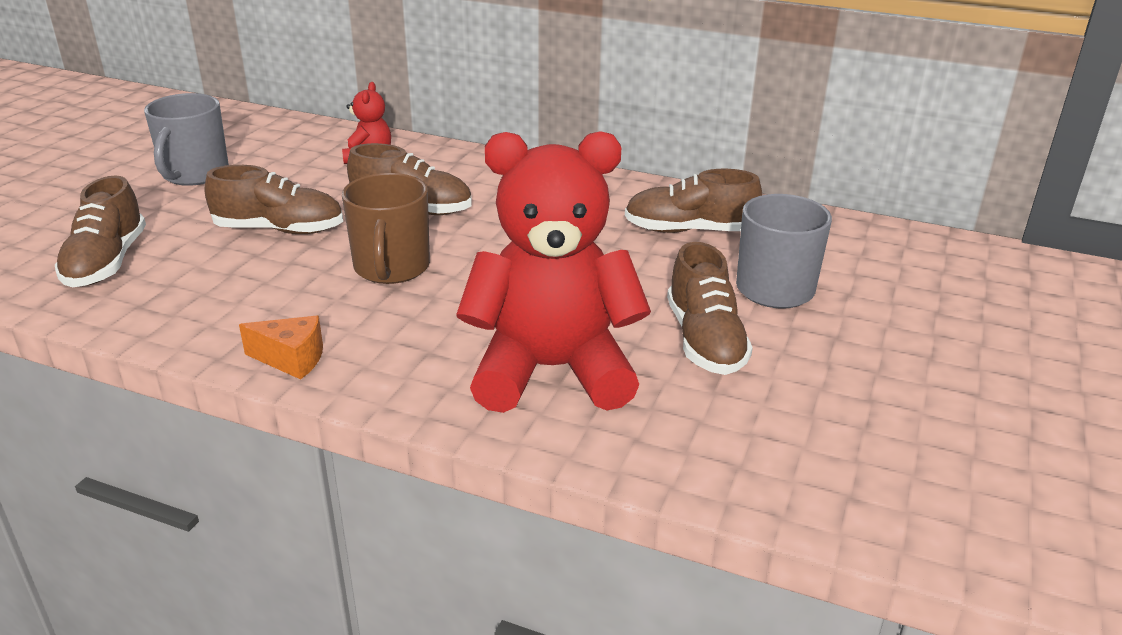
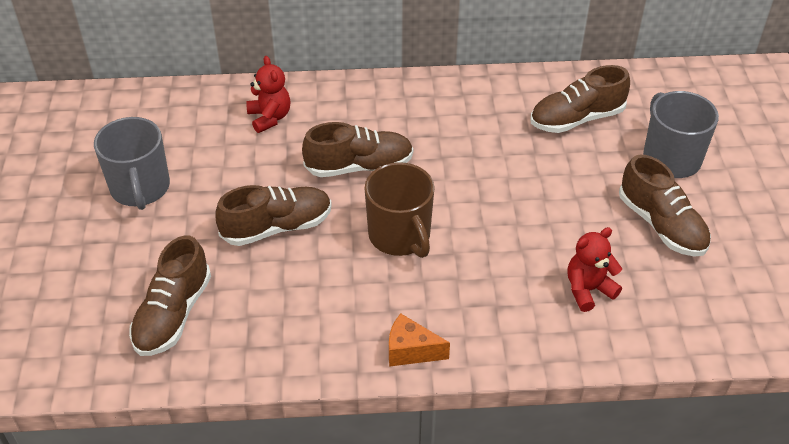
camera: 25 degrees left, 15 degrees up
(106, 262) = (173, 314): brown shoe -> brown shoe turned 45 degrees clockwise
(292, 359) = (411, 351): orange cheese -> orange cheese turned 150 degrees counterclockwise
(552, 370) = (588, 290): red teddy bear -> red teddy bear, size x0.44

